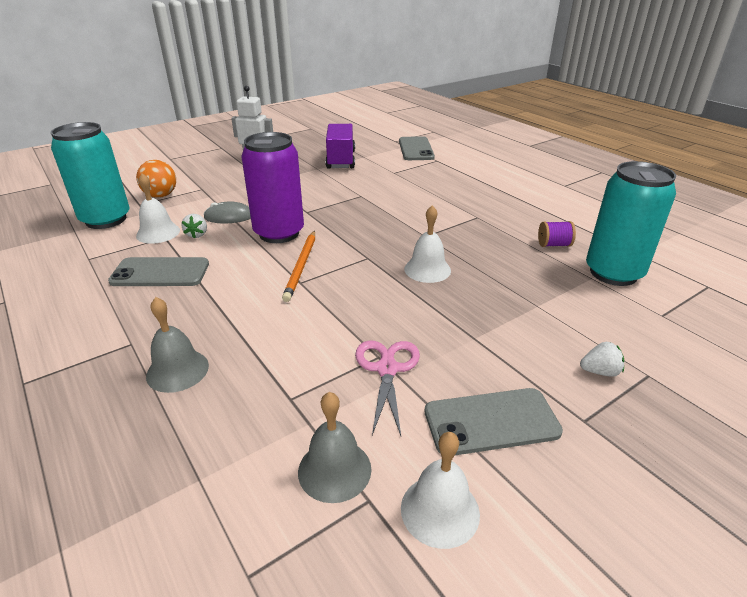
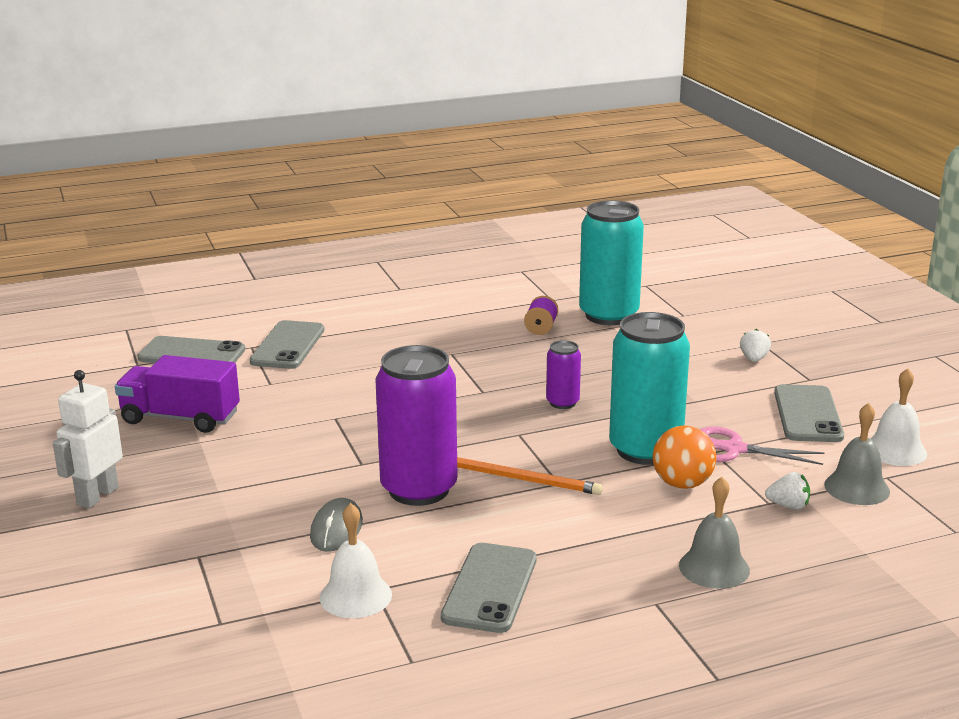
camera: 75 degrees left, 10 degrees down
(106, 220) = (266, 656): turquoise can -> turquoise can (645, 450)
(161, 195) = (198, 599): orange ball -> orange ball (682, 484)
(197, 235) = (384, 558): white strawberry -> white strawberry (788, 506)
(427, 269) = (562, 403): white bell -> purple can
(445, 168) = (288, 346): none -> grey phone

